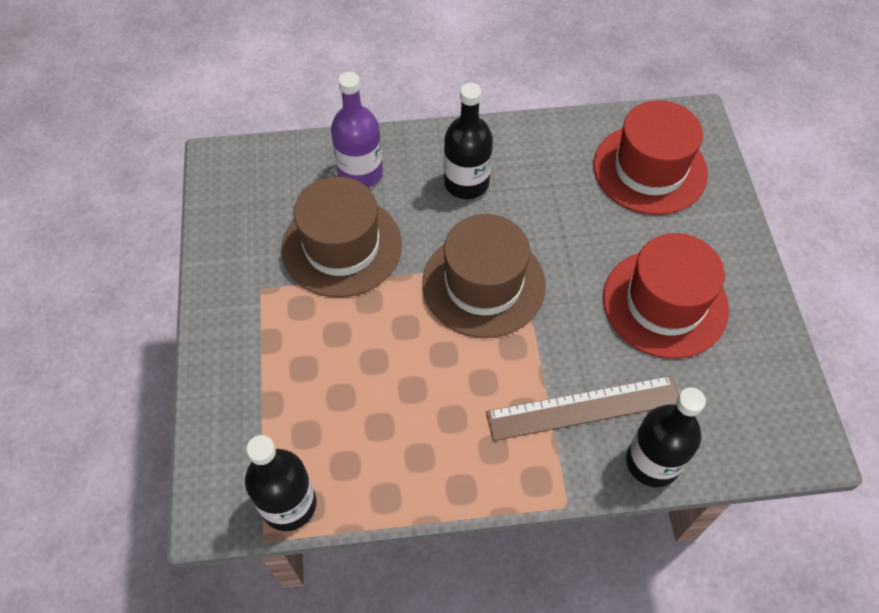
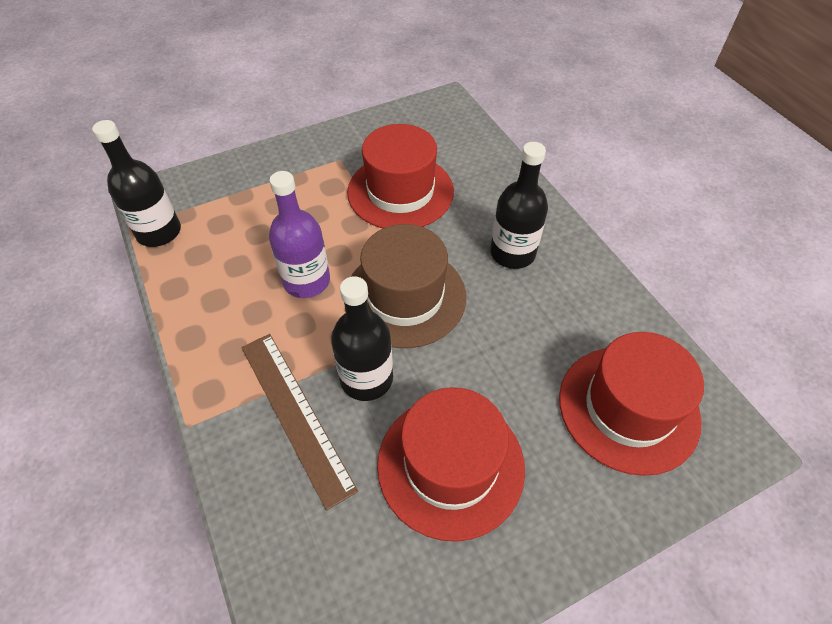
camera: 70 degrees right, 5 degrees down
(341, 246) = (400, 191): brown hat -> red hat
(360, 172) = (481, 180): purple bottle -> purple bottle (306, 281)
(652, 462) = (249, 495): black bottle -> black bottle (366, 378)

